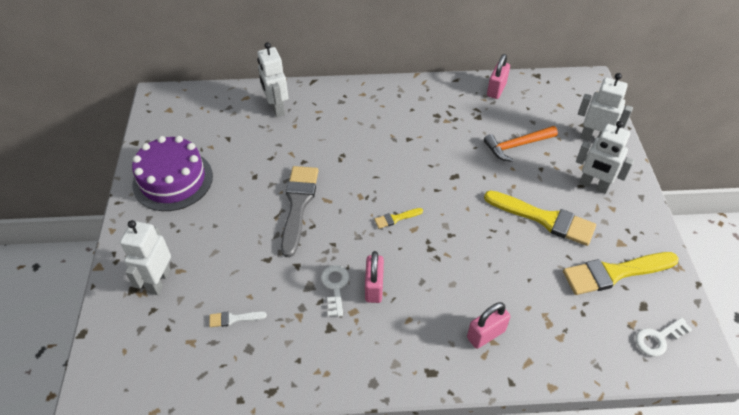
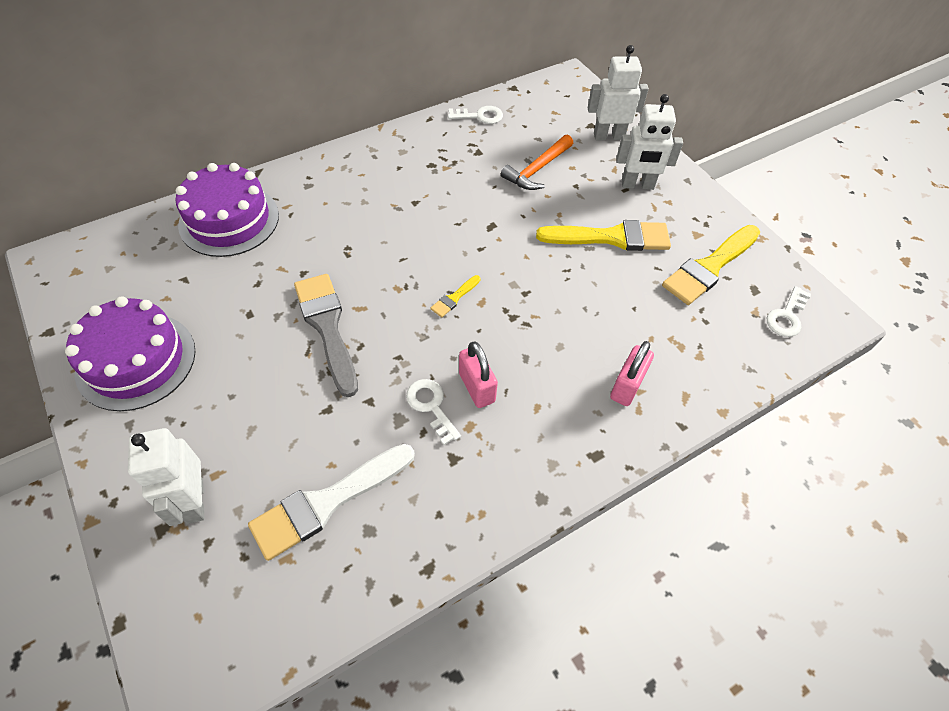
camera: 30 degrees left, 5 degrees up
(234, 319) = (327, 502): white brush -> white brush, size x2.22
(276, 108) = (229, 220): white robot -> purple cake
(496, 89) = (479, 116): pink padlock -> white key

